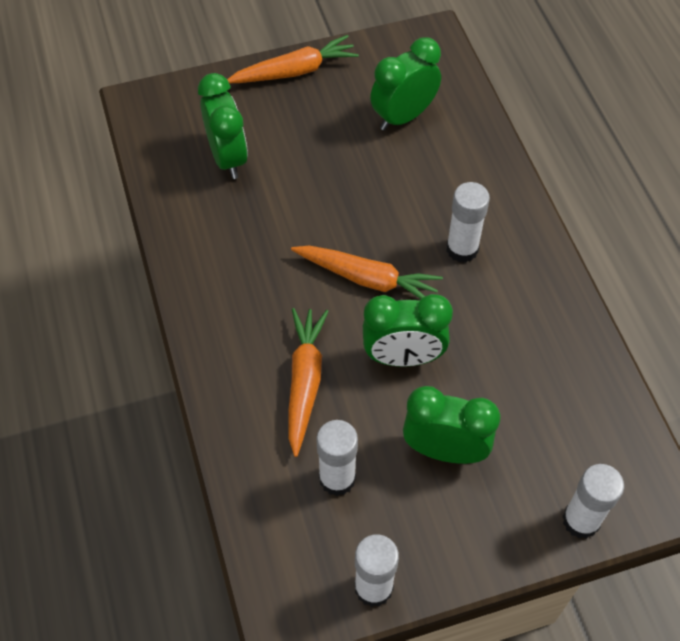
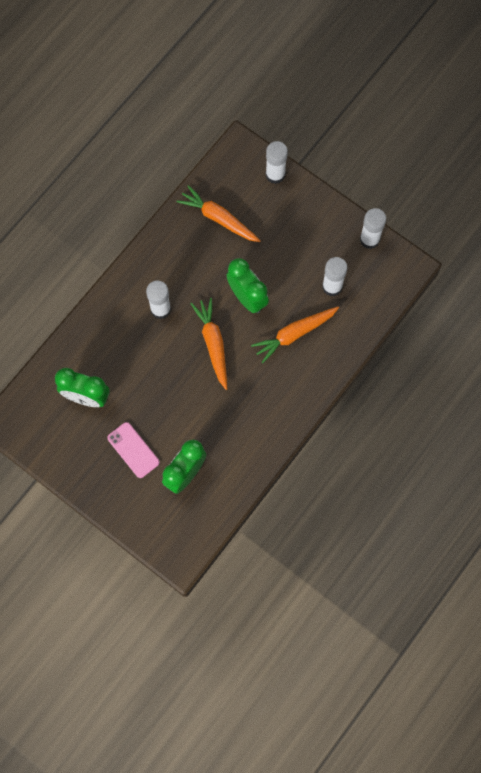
camera: 125 degrees left, 15 degrees up
(294, 71) = (92, 483): orange carrot -> orange carrot (219, 218)
(300, 126) = (133, 450): none -> pink phone
(444, 450) = (283, 249): green clock -> none

